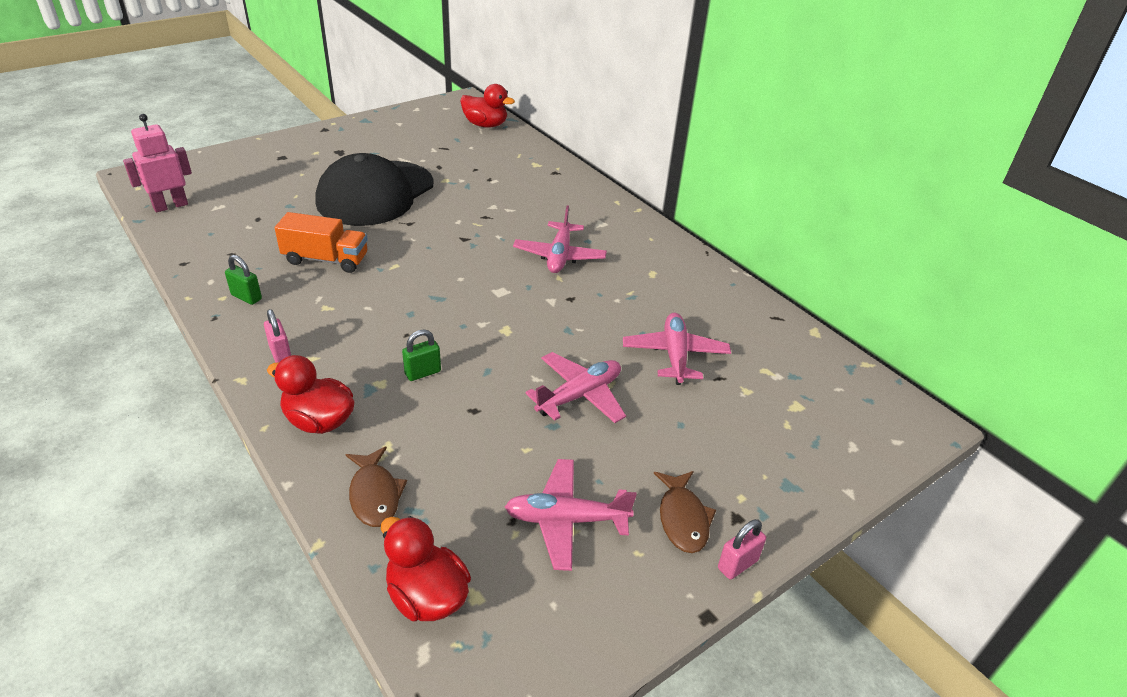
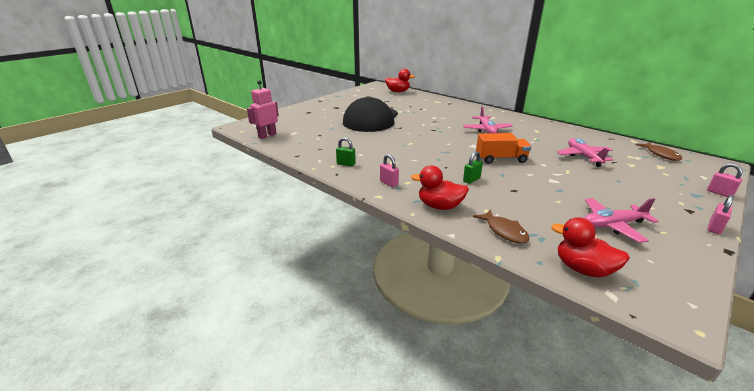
camera: 10 degrees left, 10 degrees down
(326, 259) = (372, 145): orange truck -> orange truck (501, 159)
(579, 395) = (558, 177): pink plane -> none
(682, 518) = (666, 215): brown fish -> brown fish (661, 155)
(837, 490) = (719, 193): none -> pink padlock

